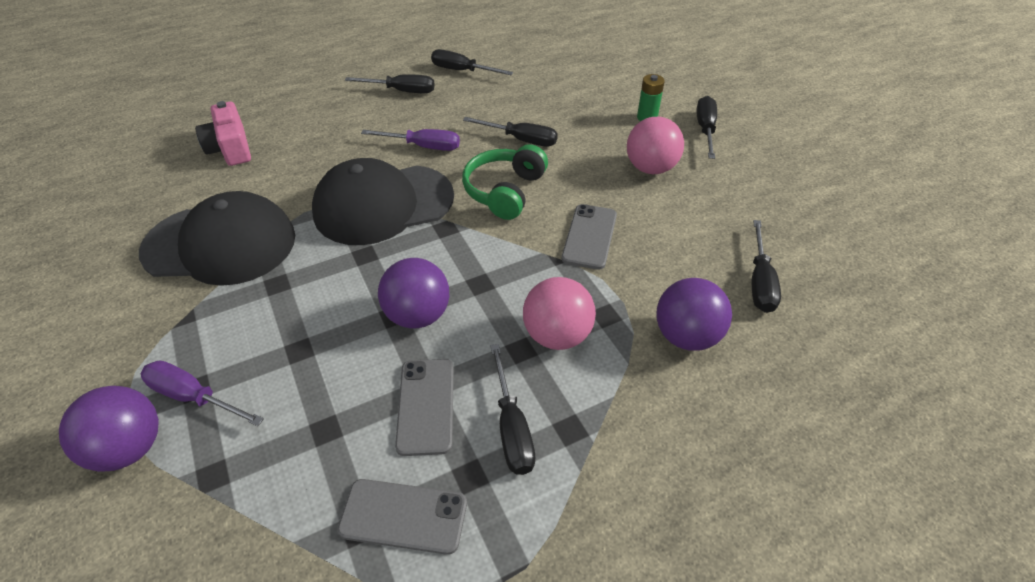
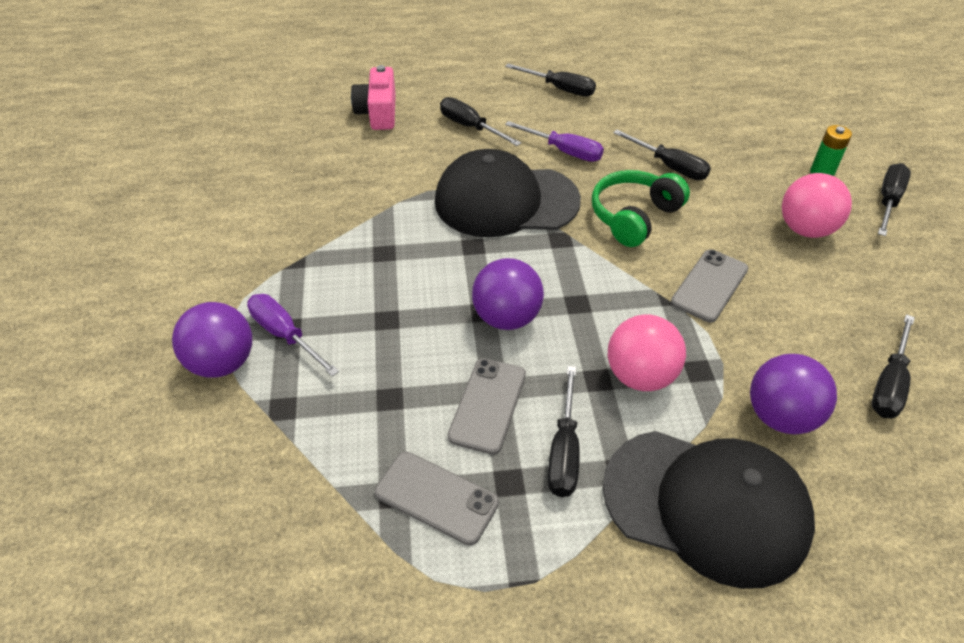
camera: 20 degrees right, 0 degrees up
(220, 244) = (344, 203): black cap -> black cap (706, 505)
(462, 71) = (630, 80): black screwdriver -> black screwdriver (470, 127)

